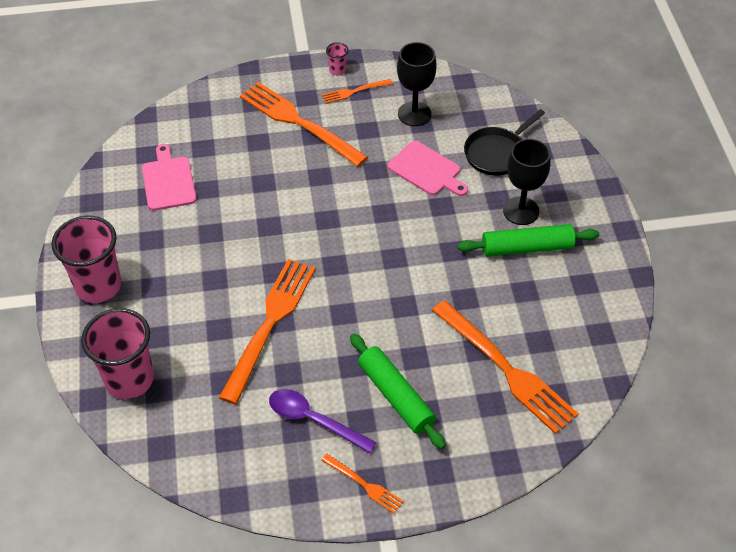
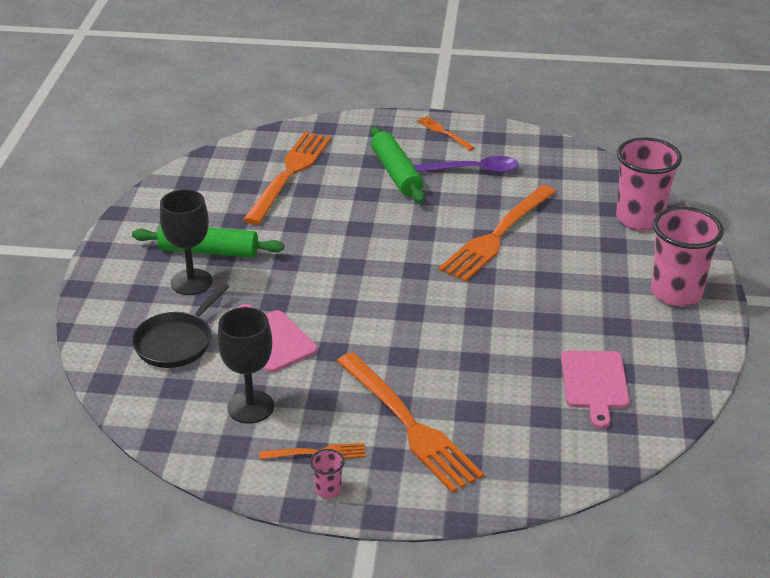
camera: 165 degrees left, 15 degrees down
(314, 420) = (473, 170): purple spoon -> purple spoon turned 45 degrees counterclockwise
(497, 153) = (176, 342): black pan -> black pan turned 150 degrees clockwise
(507, 369) = (289, 173): orange fork -> orange fork turned 45 degrees clockwise

